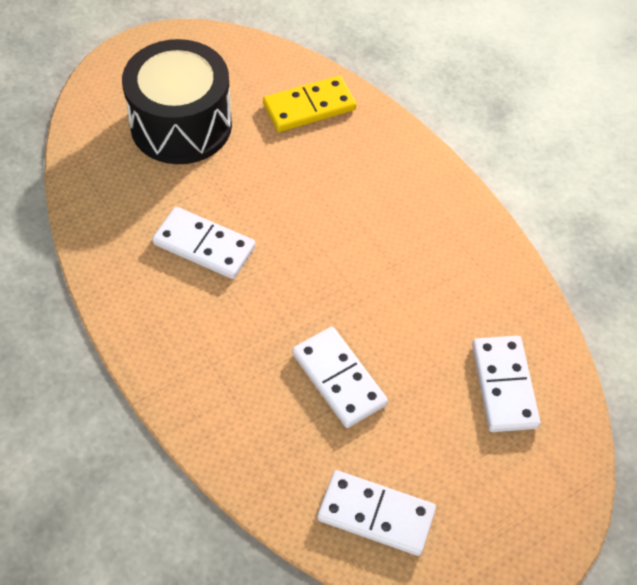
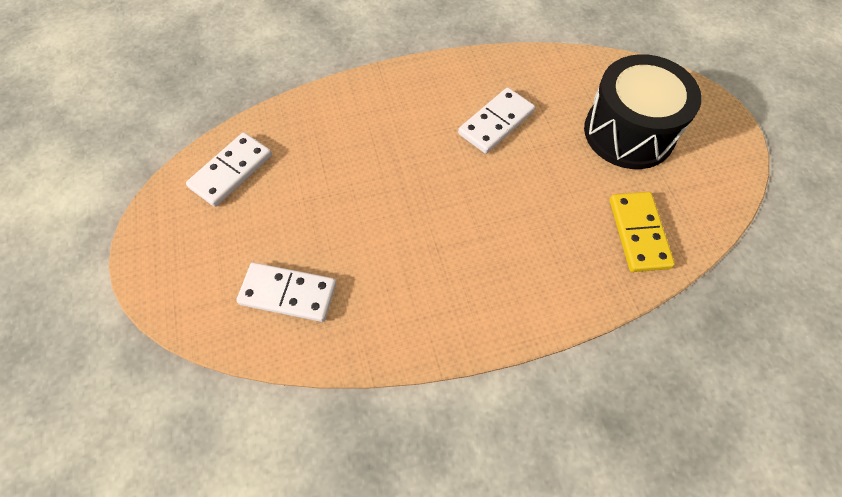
camera: 110 degrees right, 5 degrees up
(338, 379) = (345, 178): white domino -> none

